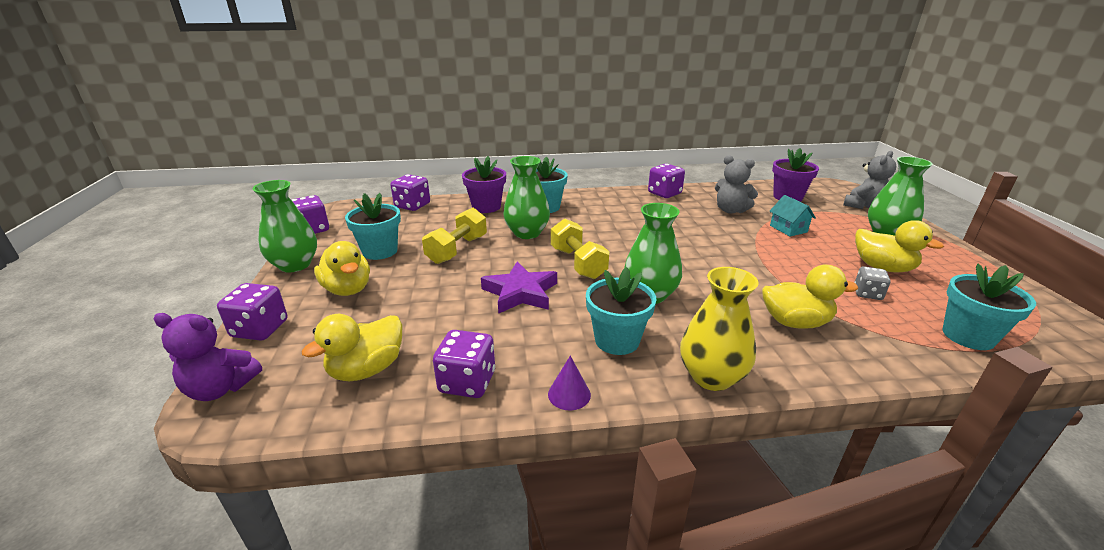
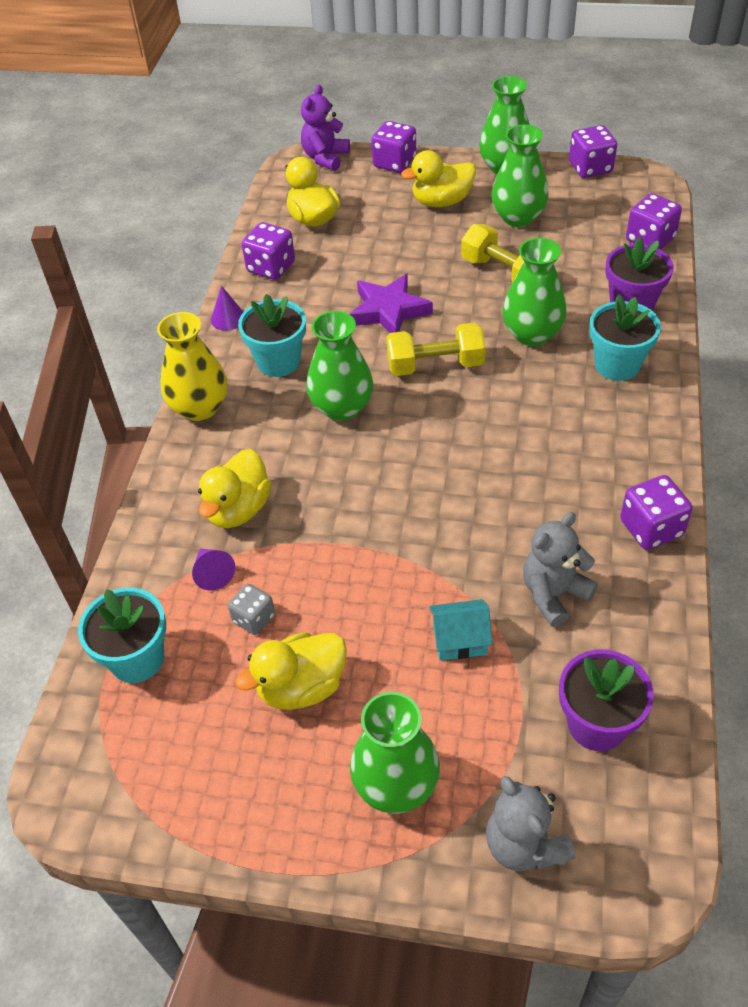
camera: 110 degrees right, 20 degrees up
(380, 251) = (518, 217): turquoise flower pot -> green vase
(861, 320) = (212, 573): none -> purple cone

